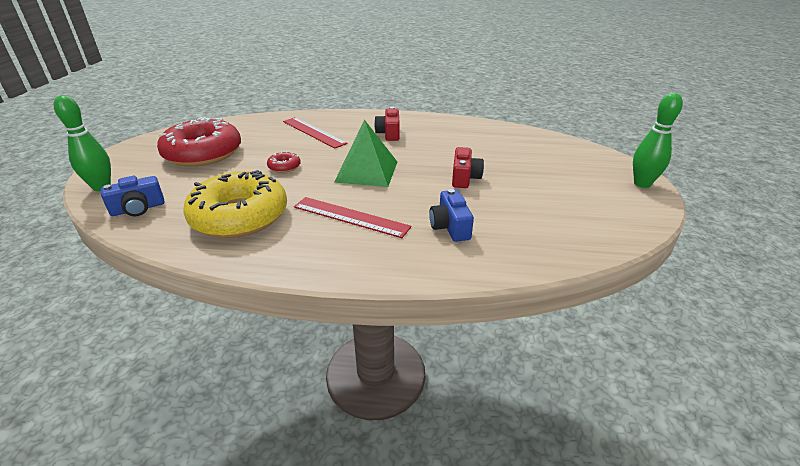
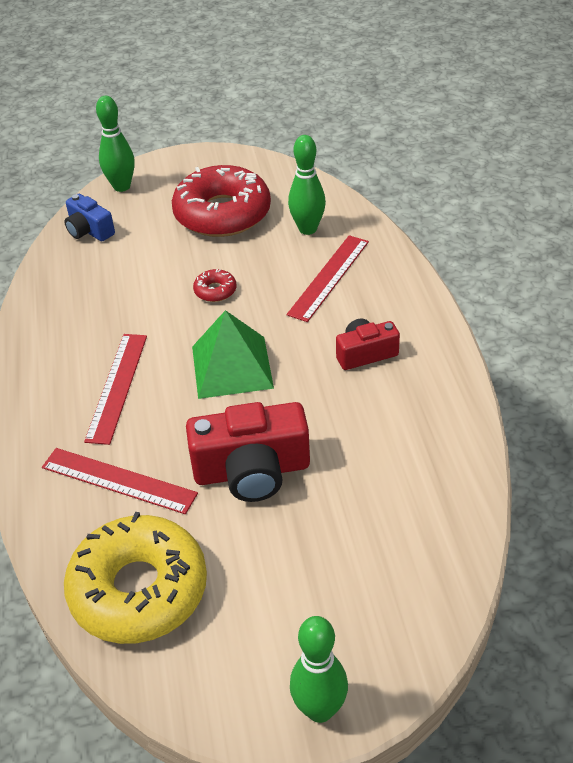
camera: 75 degrees right, 10 degrees up
(240, 216) = (95, 303): yellow donut -> yellow donut (139, 589)
(260, 131) = (307, 229): none -> green bowling pin
(450, 227) = (118, 480): blue camera -> red ruler
(464, 178) = (252, 471): red camera -> red camera, size x1.73

